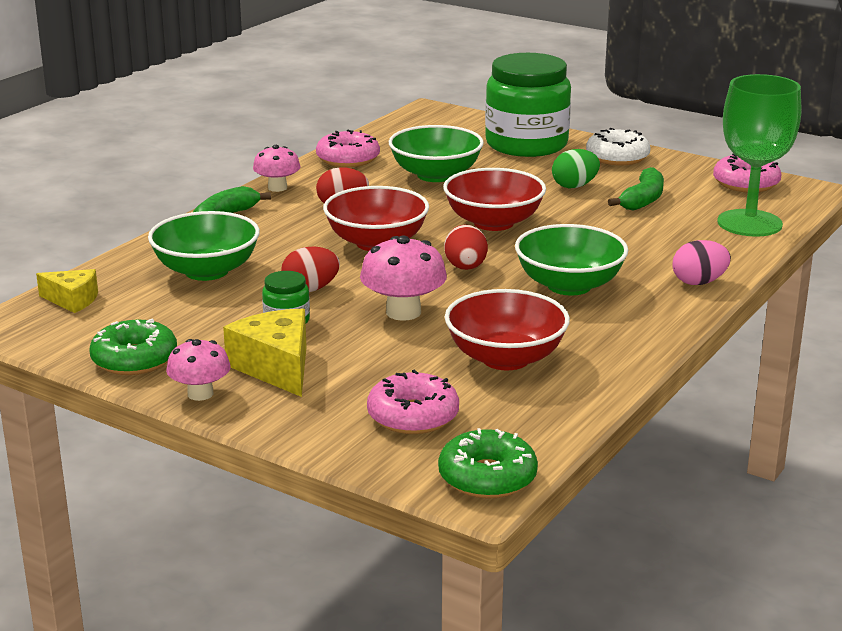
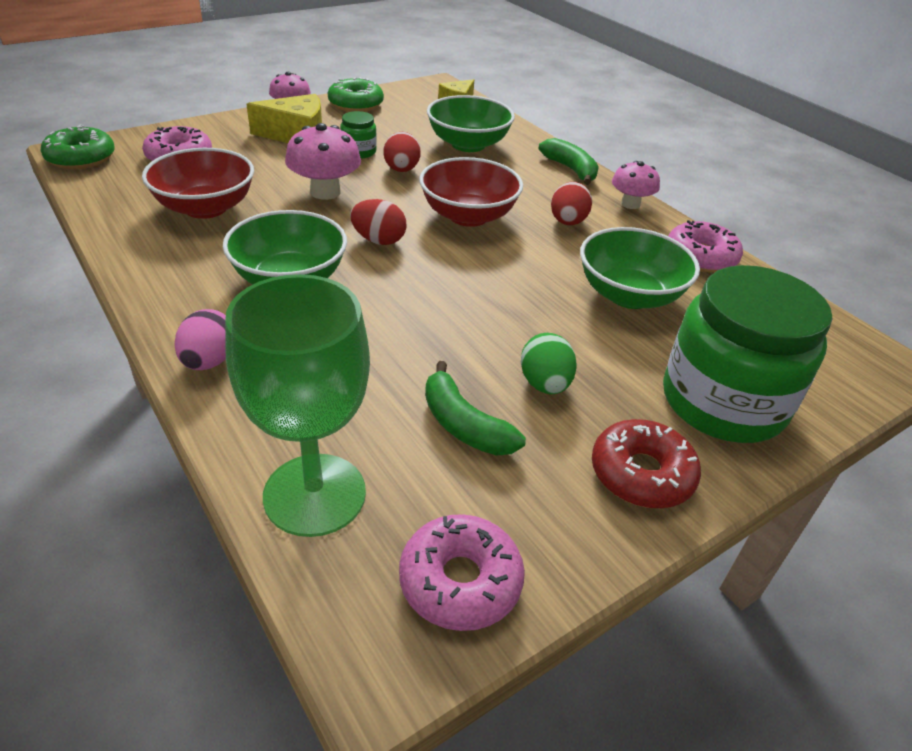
camera: 110 degrees right, 15 degrees up
(493, 222) = (470, 288): red bowl -> none
(617, 157) = (641, 474): white donut -> red donut

